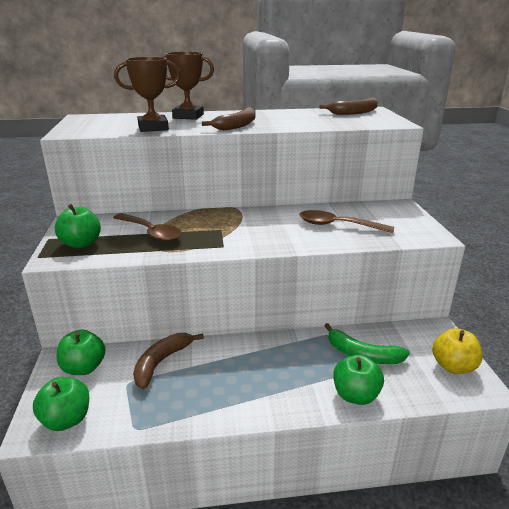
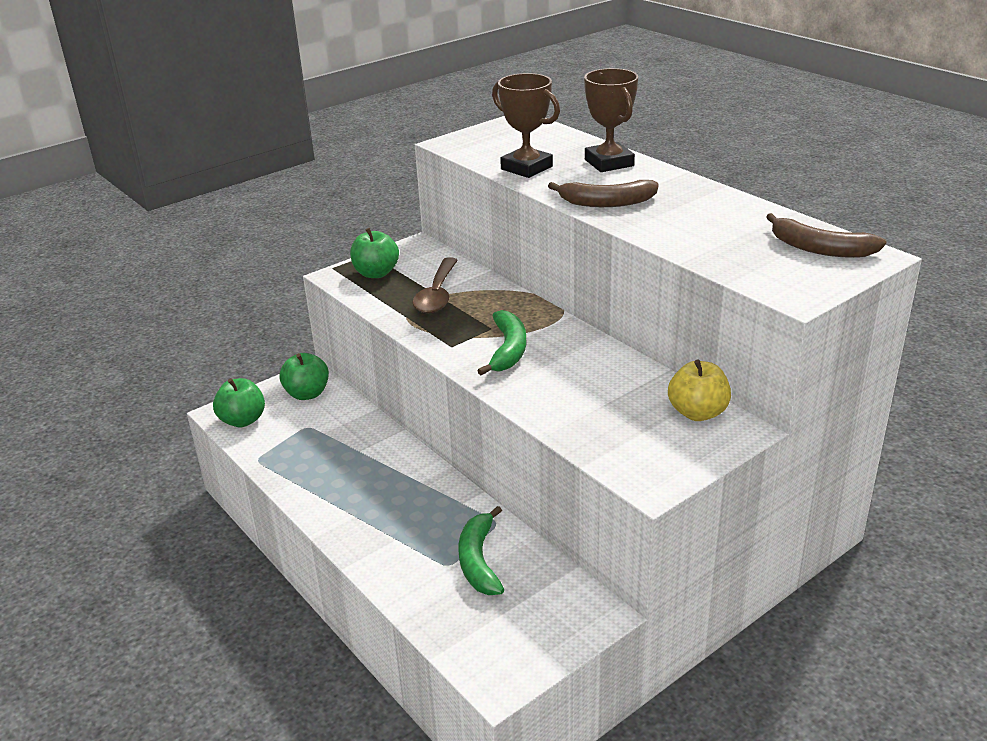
camera: 60 degrees right, 5 degrees up
(161, 362) = (349, 431): brown banana -> none
(254, 232) = (508, 350): none -> green banana
(337, 225) = (595, 399): brown spoon -> none
(355, 395) = (400, 577): green apple -> none
(453, 366) = (522, 646): yellow apple -> yellow apple (697, 413)

